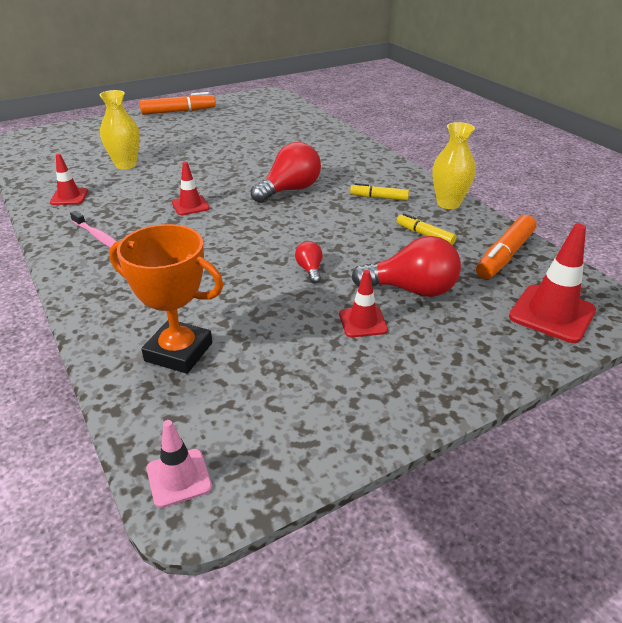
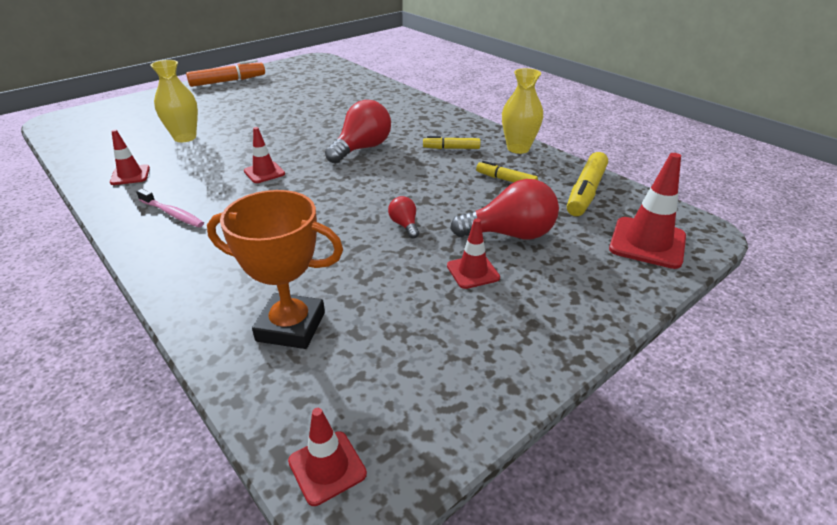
camera: 10 degrees left, 0 degrees up
(179, 478) = (327, 467): pink traffic cone -> red traffic cone
(504, 255) = (586, 192): orange marker -> yellow marker

